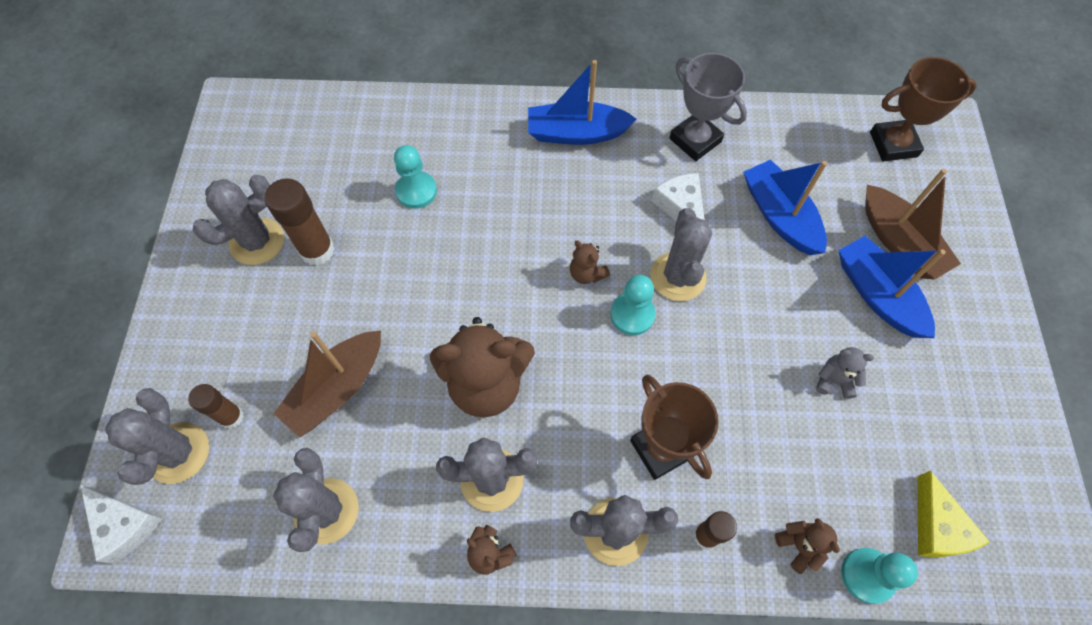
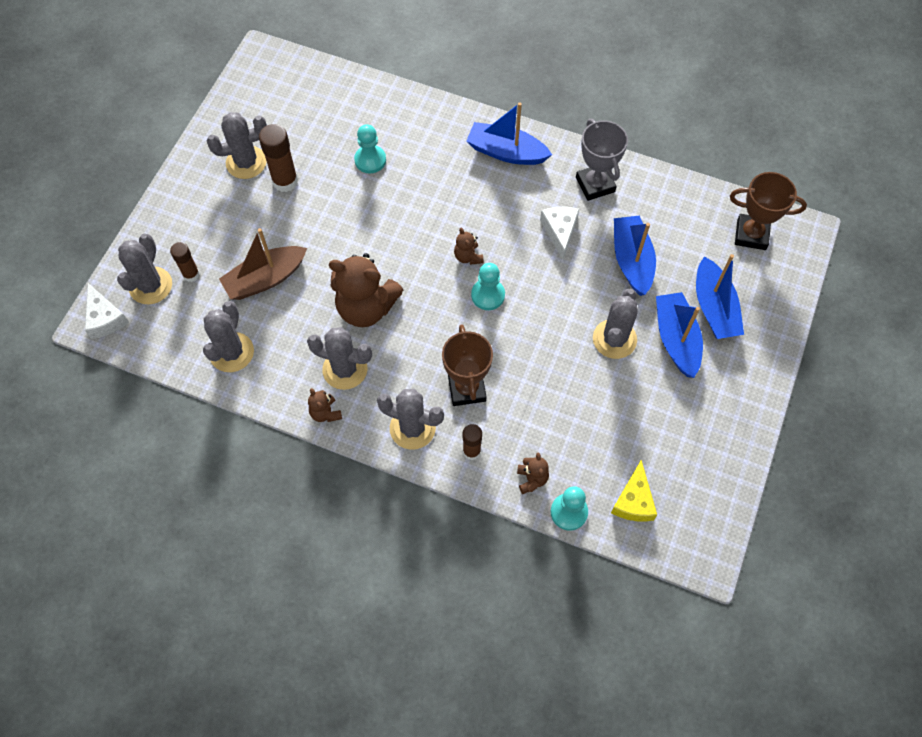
camera: 20 degrees right, 0 degrees up
(678, 276) = (533, 279): grey cactus -> grey cactus (614, 339)
(834, 380) = (612, 385): grey teddy bear -> none
(899, 242) = (714, 308): brown boat -> blue boat

